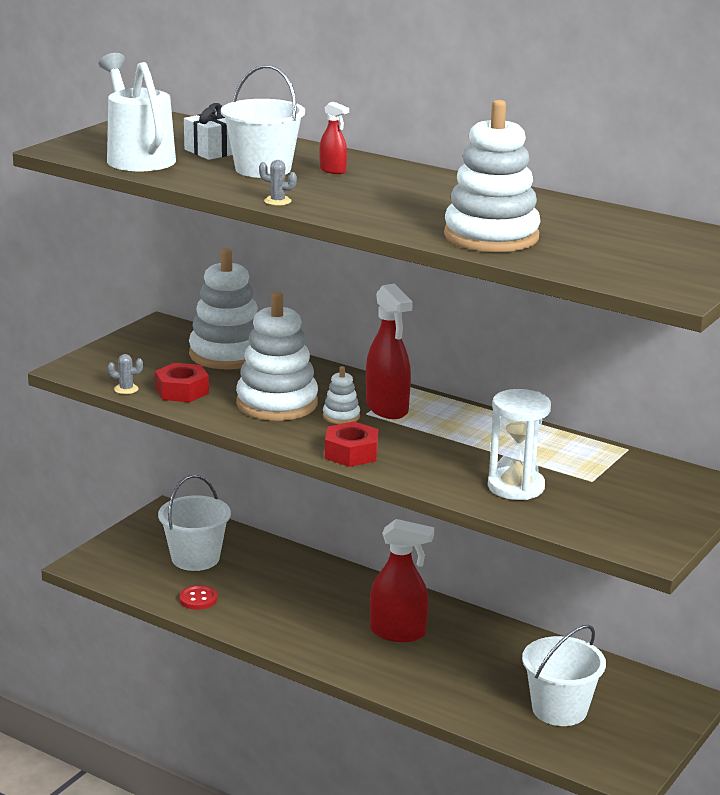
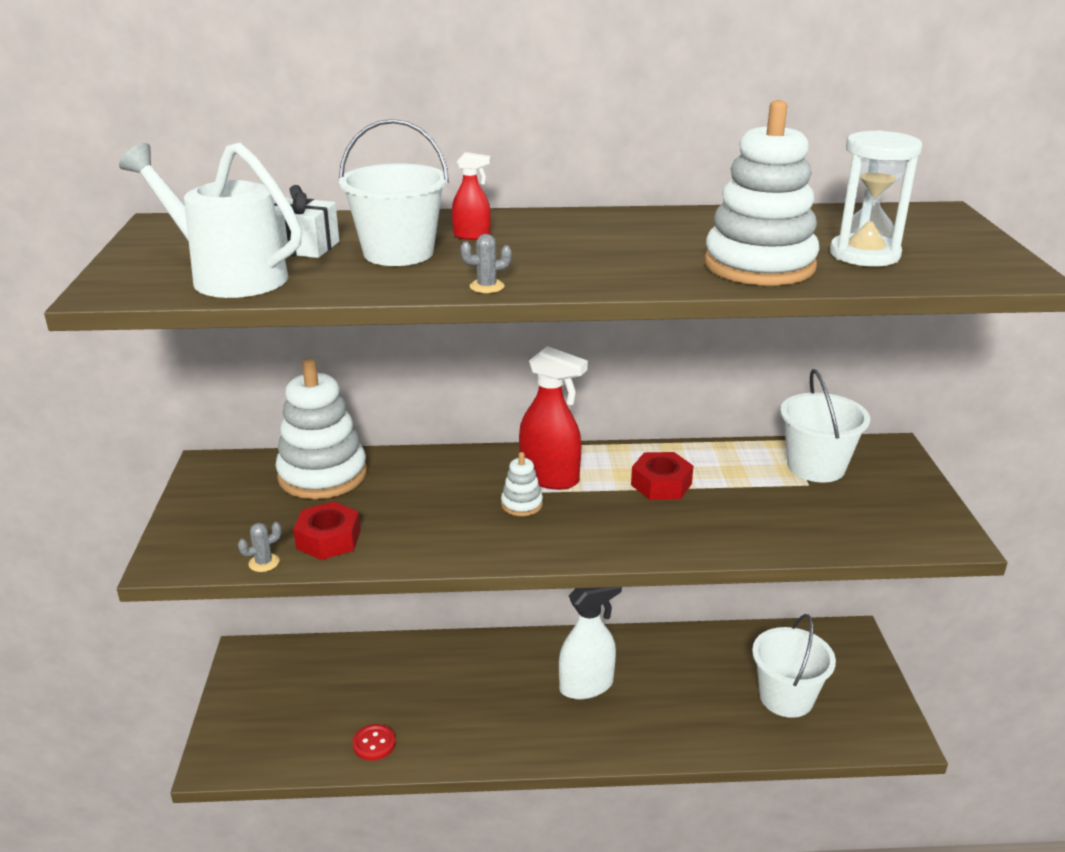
camera: 35 degrees left, 5 degrees up
(195, 558) = (325, 695): white bucket -> white bucket (816, 467)
(277, 403) = (444, 515): white stacking toy -> none
(351, 453) = (586, 544): red nut -> red nut (661, 484)
(398, 633) = (586, 686): red spray bottle -> white spray bottle
(516, 487) = (766, 518): white hourglass -> white hourglass (864, 255)

